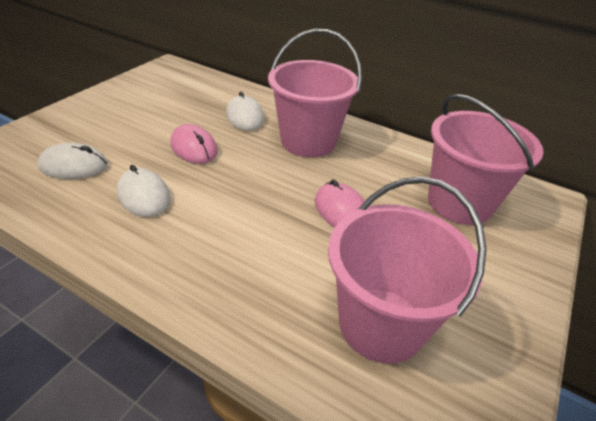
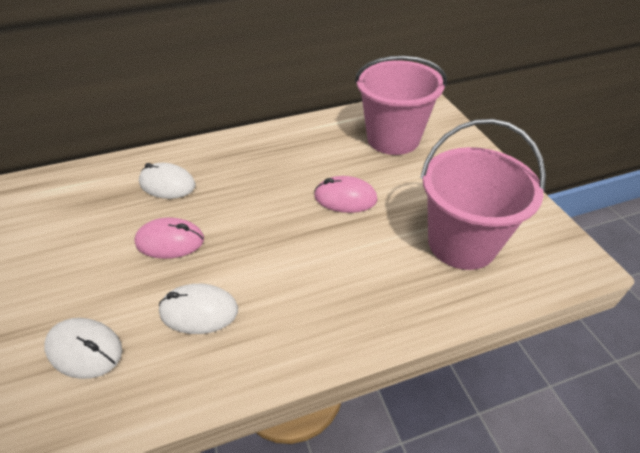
camera: 45 degrees left, 5 degrees up
(73, 166) = (85, 349): white mouse -> white mouse turned 75 degrees clockwise
(308, 141) = (248, 167): pink bucket -> none

